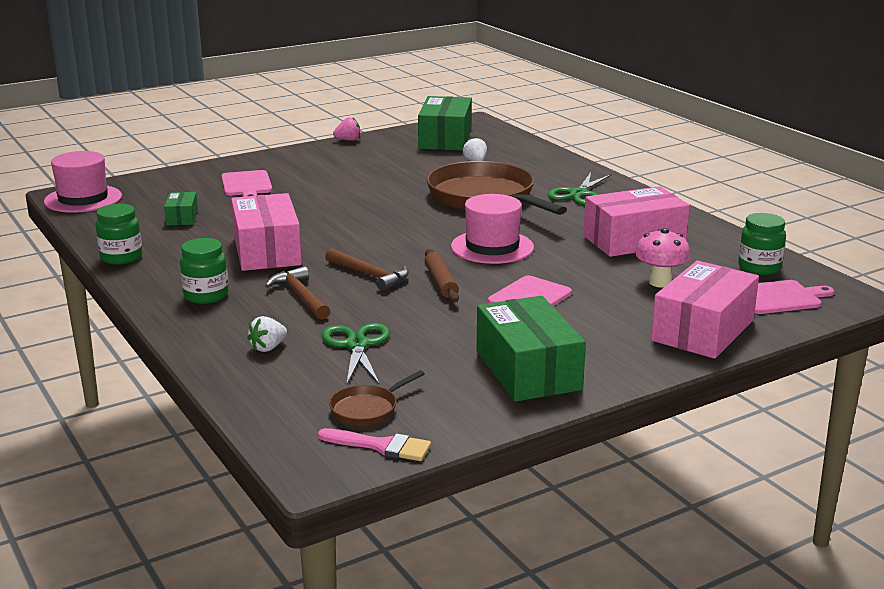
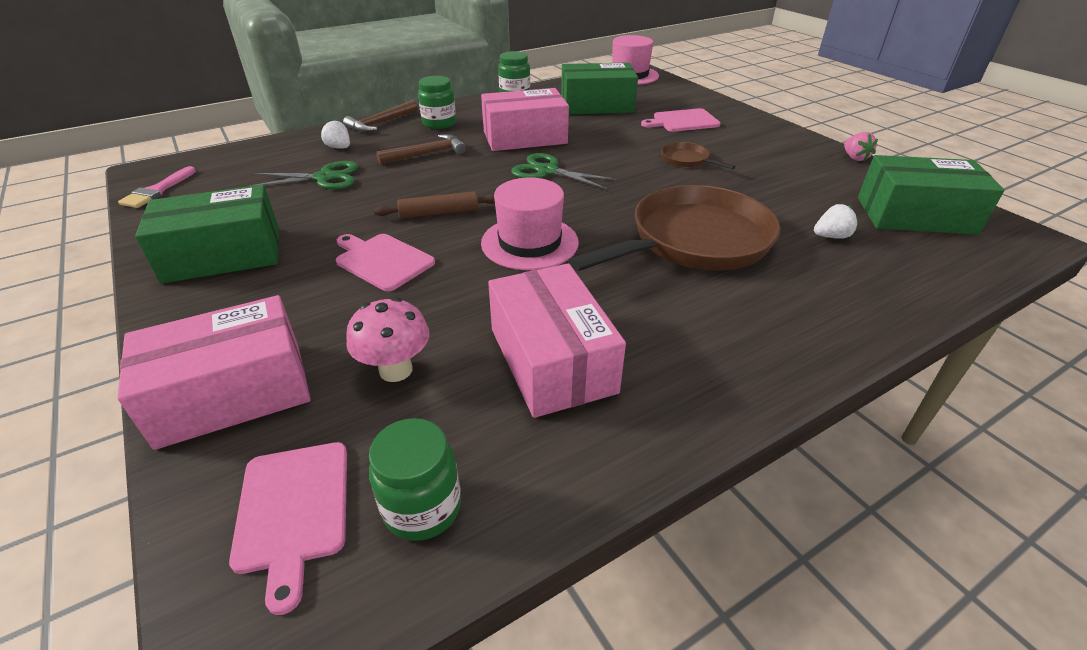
camera: 90 degrees right, 15 degrees up
(182, 217) = (596, 105): green box -> green box, size x2.04
(367, 409) = (216, 184): brown pan -> brown pan (687, 160)
(370, 275) = (464, 179): brown hammer -> brown hammer (381, 123)
(578, 194) = (737, 319): green scissors -> green scissors (547, 171)
(703, 330) = (232, 393): pink box -> pink box turned 60 degrees counterclockwise

